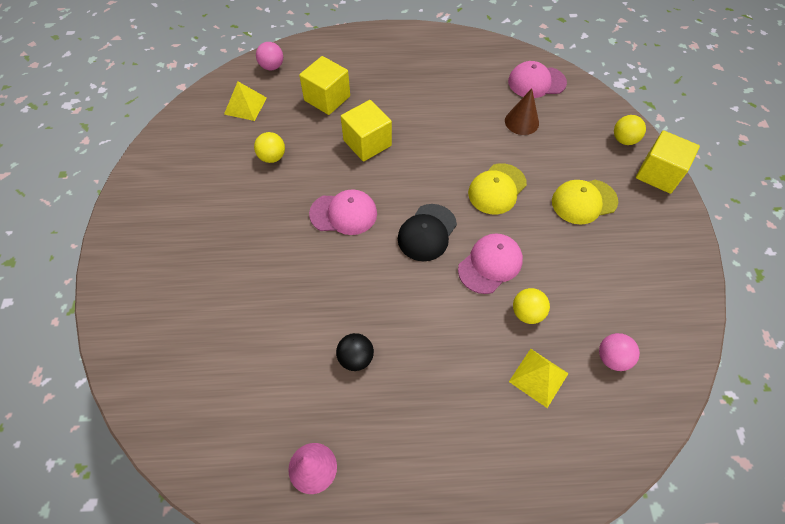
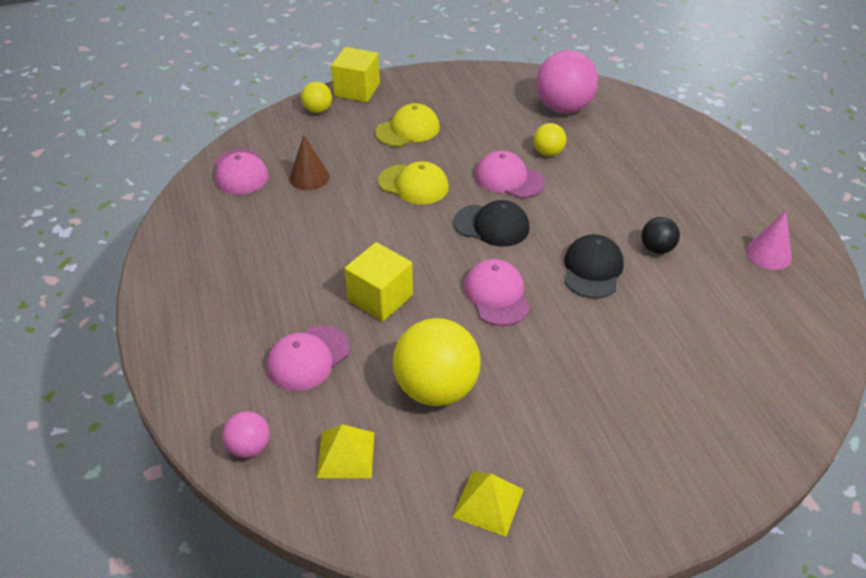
camera: 105 degrees left, 15 degrees down
(272, 157) = (436, 388): yellow ball -> yellow ball, size x1.98
(327, 98) = (308, 358): yellow cube -> pink cap
(348, 292) = (592, 269): none -> black cap
(538, 377) = (604, 142): yellow pyramid -> yellow pyramid (488, 503)
(583, 201) = (408, 130): yellow cap -> yellow cap turned 90 degrees counterclockwise
(612, 358) = (563, 108): pink ball -> pink ball, size x1.98

